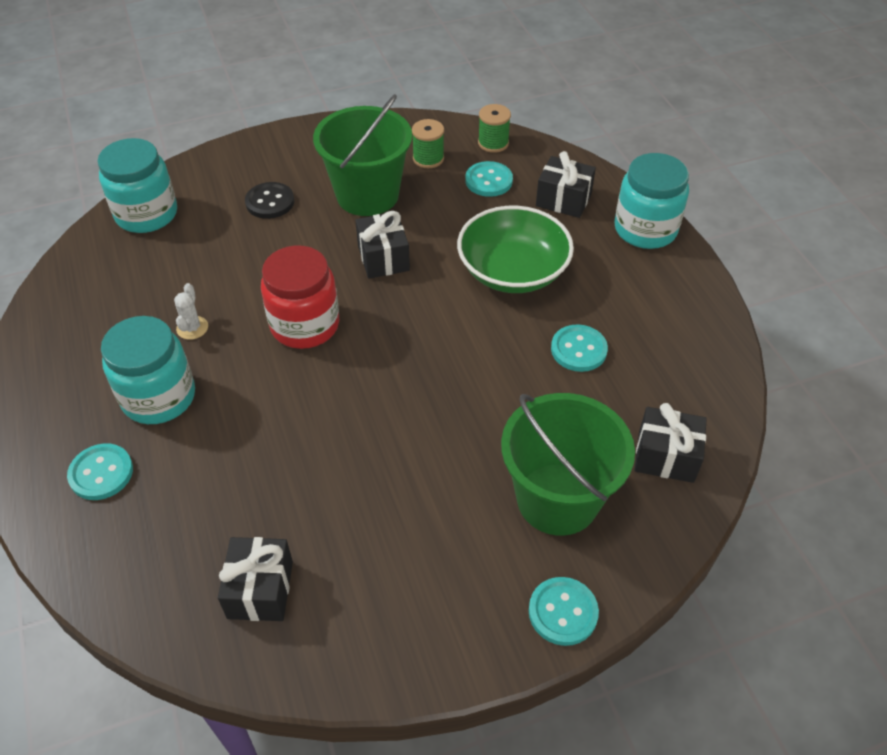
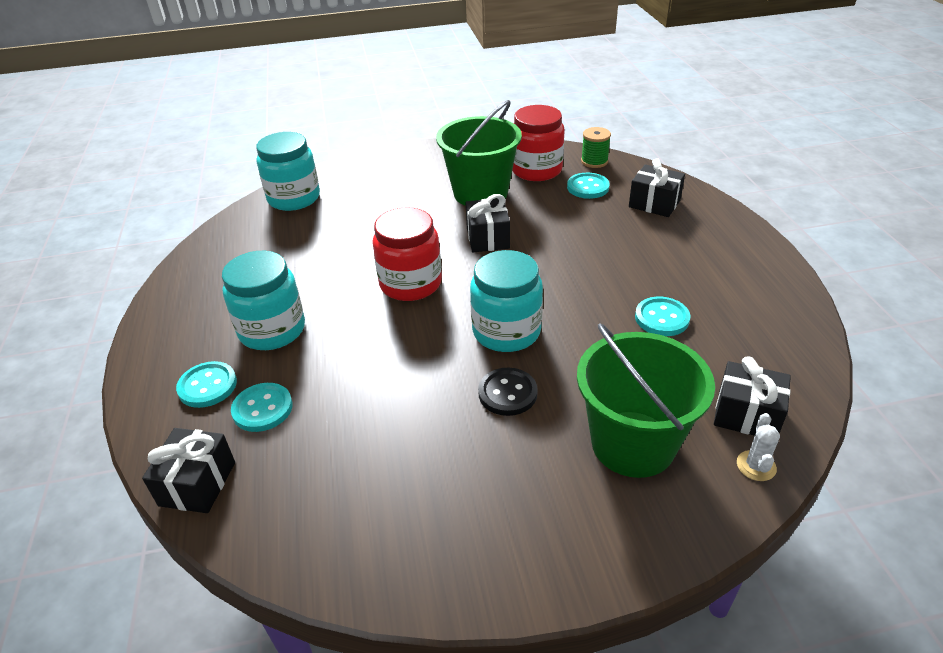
camera: 10 degrees right, 10 degrees down
(192, 328) = (313, 280): white cactus -> white cactus (756, 466)
(260, 589) = (329, 498): black gift -> black gift (197, 483)
(270, 202) = (397, 194): black button -> black button (507, 393)
(428, 158) = (536, 170): green spool -> red jar
(513, 271) = (603, 253): green bowl -> none
(563, 612) = (631, 551): turquoise button -> turquoise button (262, 409)
(645, 229) = (730, 228): turquoise jar -> turquoise jar (506, 331)

